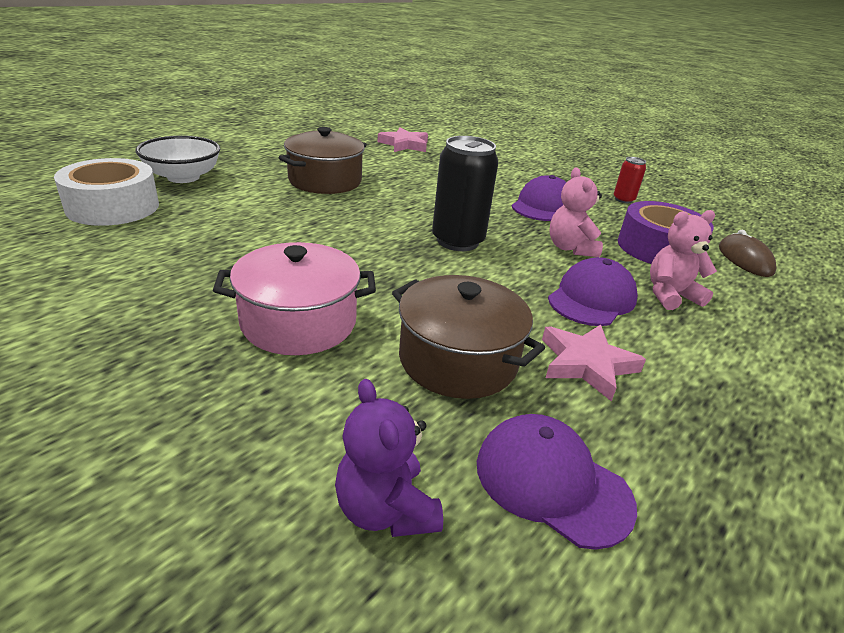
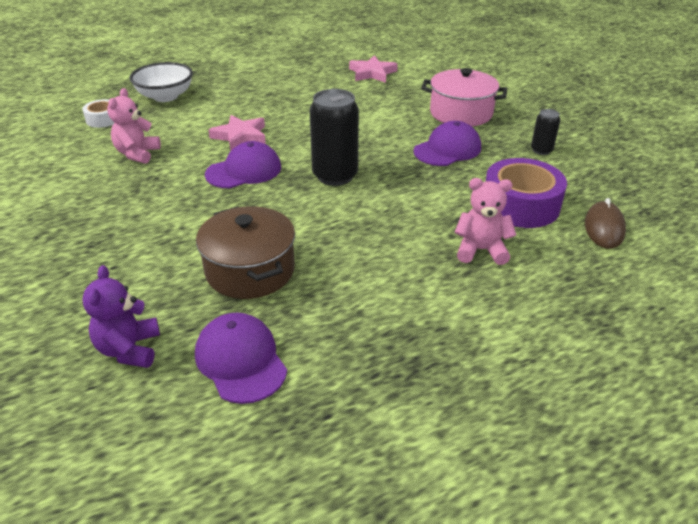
camera: 25 degrees right, 5 degrees up
(113, 207) = (103, 119): white tape -> white tape, size x0.54
(299, 322) = (165, 225): pink pot -> pink pot (461, 113)
(325, 181) = (271, 108): brown pot -> none
(570, 248) = (431, 194): pink teddy bear -> pink teddy bear (137, 154)
(586, 364) = (344, 292): pink star -> pink star (240, 136)
(592, 298) = (403, 242): purple cap -> purple cap (244, 171)
(623, 199) = (541, 150): red can -> black can

